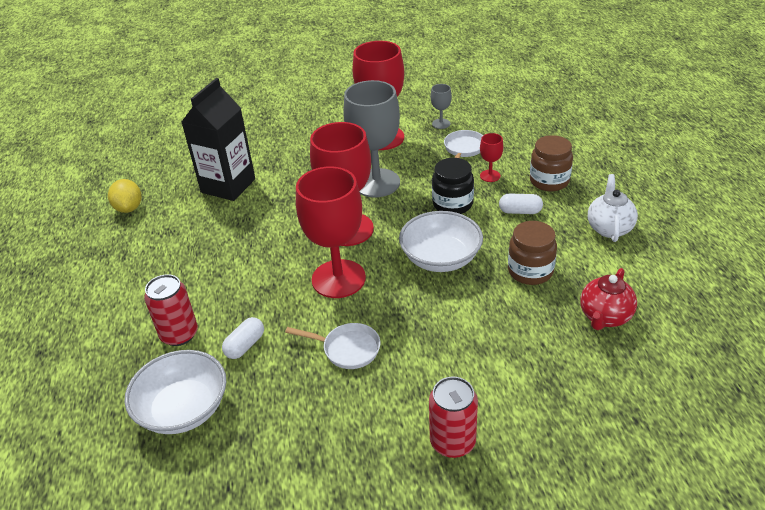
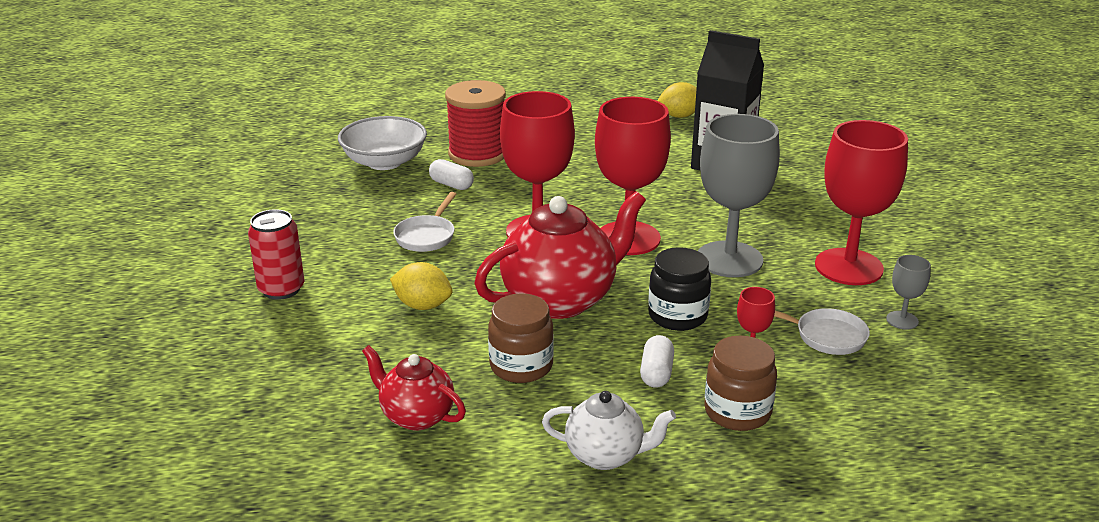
camera: 90 degrees right, 10 degrees down
(179, 334) = (477, 154): red can -> red spool
(441, 258) = (561, 299): white bowl -> red teapot
(462, 335) = (422, 305): none -> yellow lemon

